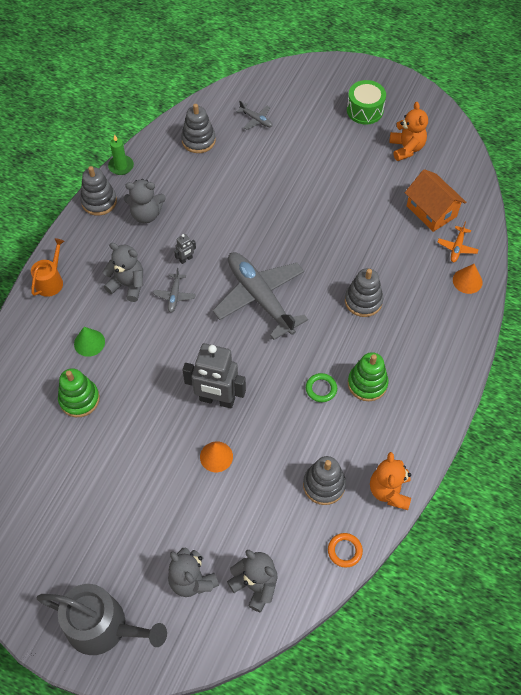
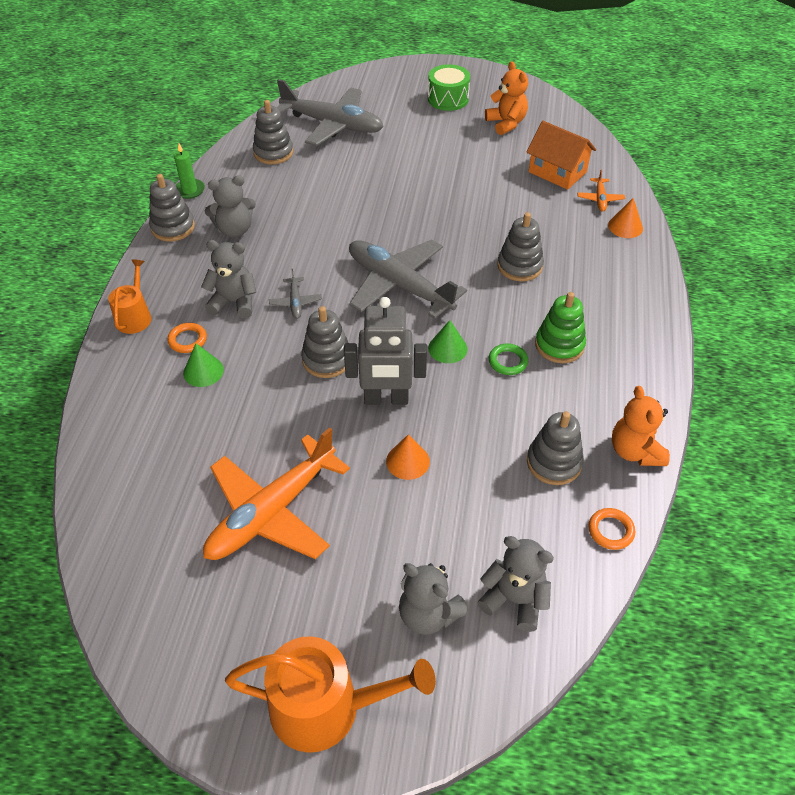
camera: 15 degrees left, 10 degrees down
(79, 399) = (208, 435): green stacking toy -> none
(84, 312) = (187, 340): none -> orange ring
(104, 627) = (326, 707): grey watering can -> orange watering can
(108, 472) = (272, 511): none -> orange plane
(183, 354) = (327, 359): none -> grey stacking toy
(186, 259) = (297, 264): grey robot -> none
(256, 119) = (332, 124): grey plane -> grey plane, size x2.39
(278, 366) = (447, 348): none -> green cone

